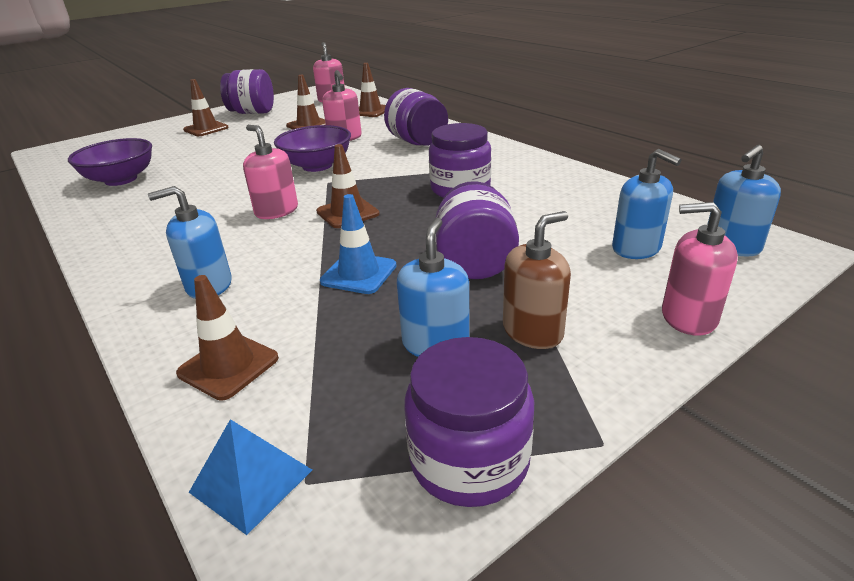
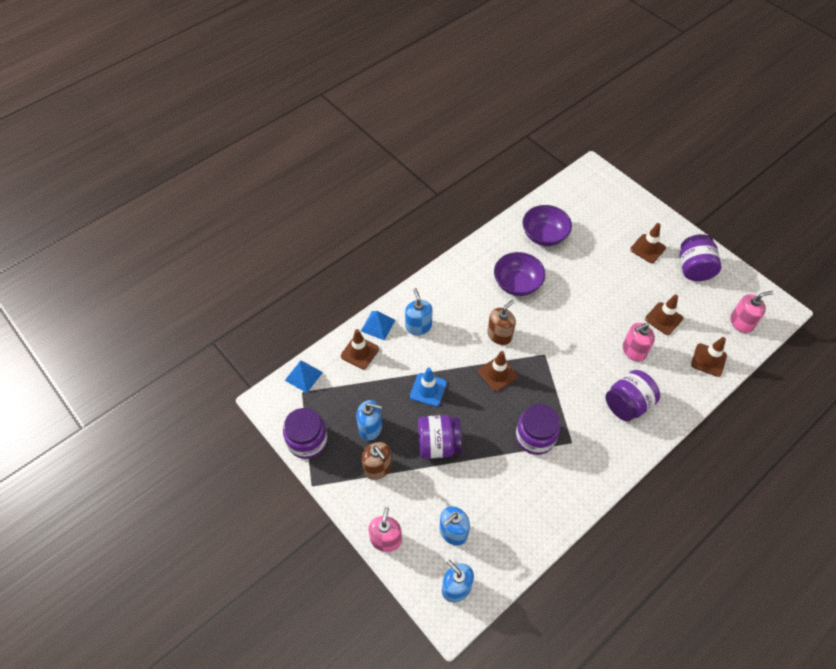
camera: 85 degrees right, 25 degrees up
(169, 339) = (378, 325): none -> blue pyramid
(276, 211) = (499, 335): pink soap dispenser -> brown soap dispenser
(317, 166) = (573, 342): purple bowl -> purple bowl (517, 284)

